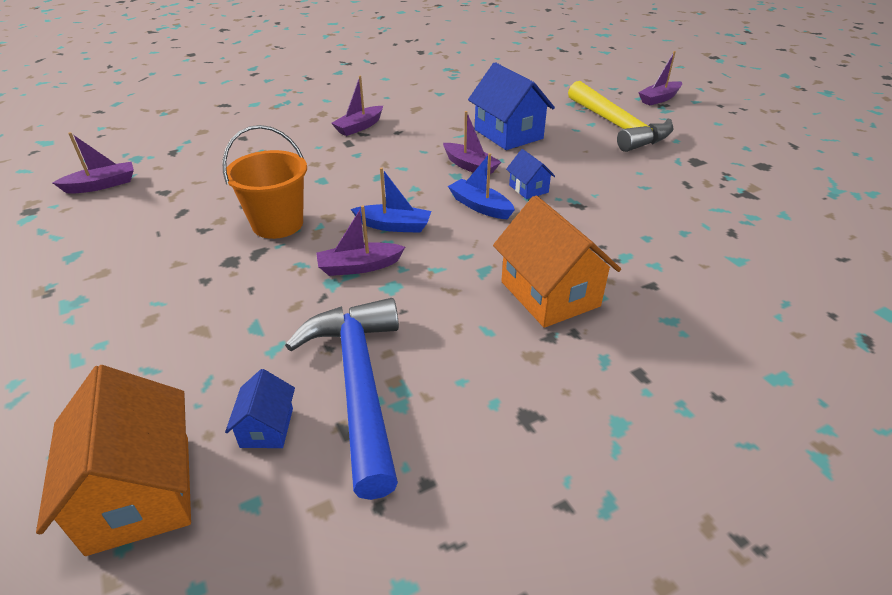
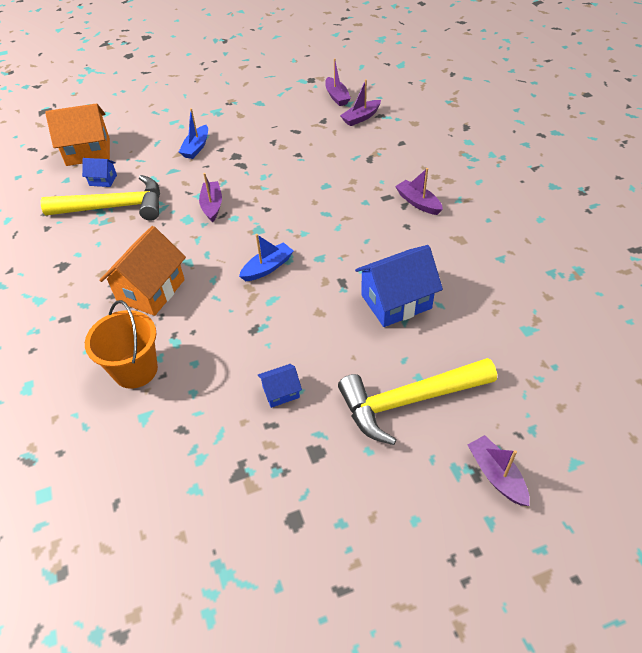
camera: 100 degrees right, 10 degrees up
(277, 224) = (271, 170): orange bucket -> orange bucket (135, 370)
(359, 384) = (114, 207): blue hammer -> yellow hammer
(394, 226) = (254, 221): blue boat -> blue boat (196, 147)
(470, 166) = (334, 268): purple boat -> purple boat (361, 118)
(528, 189) = (288, 301): blue house -> blue house (281, 392)
(549, 294) = (151, 290): orange house -> orange house turned 45 degrees counterclockwise

